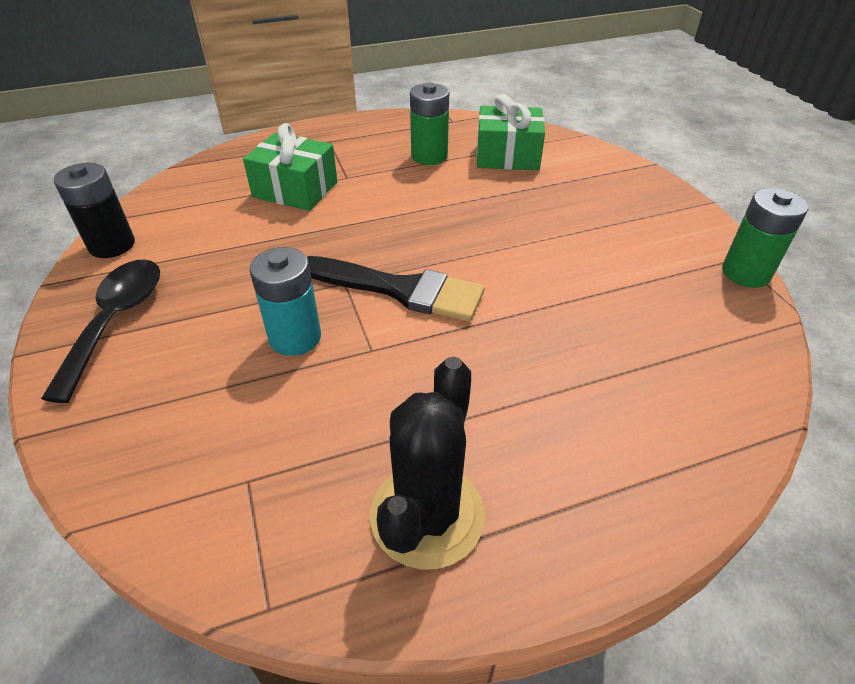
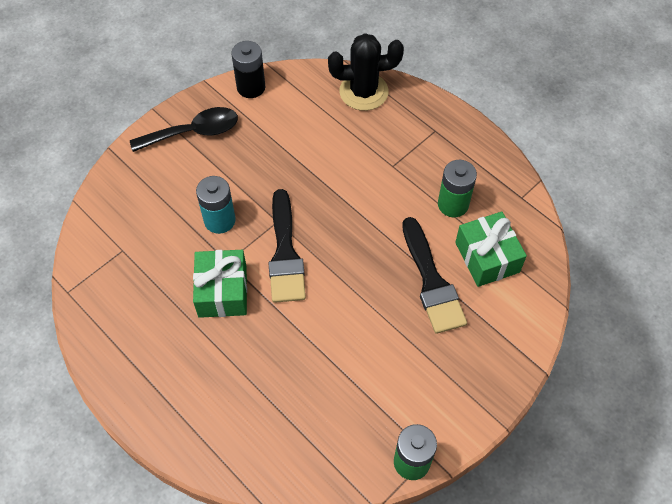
camera: 65 degrees right, 15 degrees up
(295, 189) = (359, 144): green gift -> green gift (222, 291)
(427, 515) = (132, 333): black cactus -> black cactus (363, 92)
(516, 194) = (431, 282): none -> black brush

